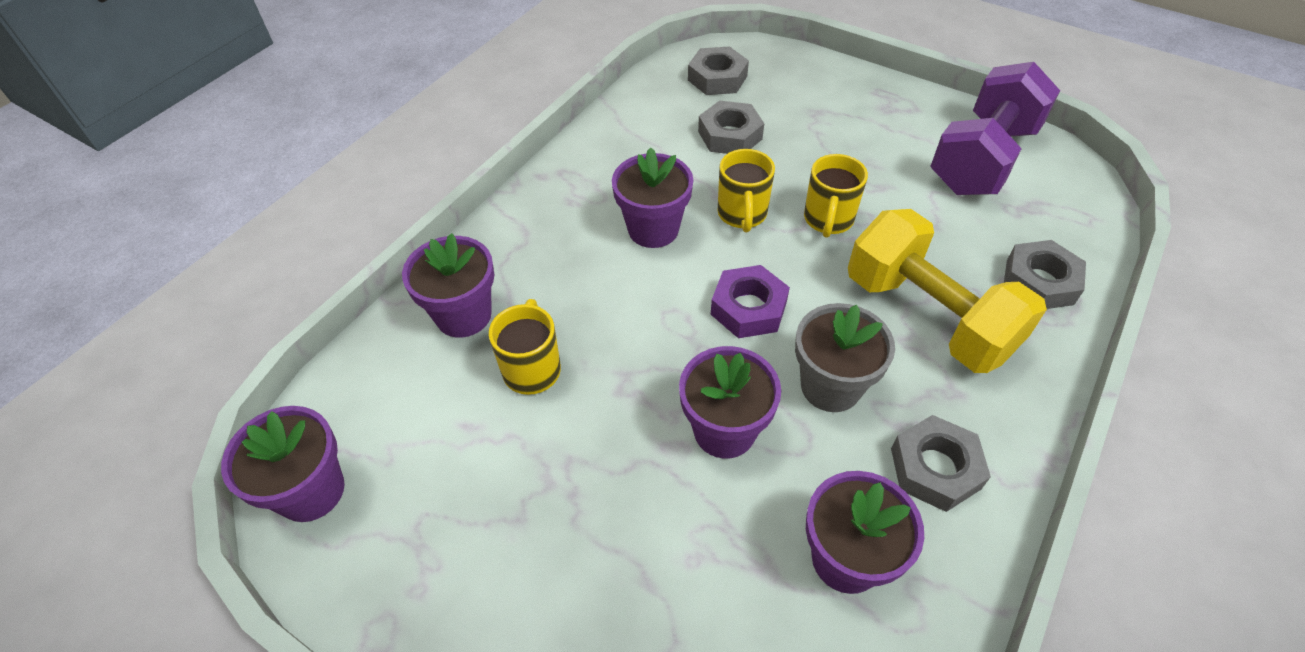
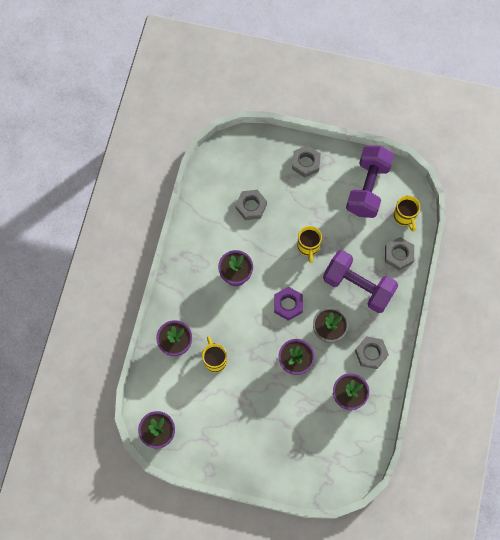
camera: 20 degrees left, 20 degrees up
(717, 78) = (232, 166): grey nut -> grey nut (305, 163)
(742, 215) = (271, 255): yellow mug -> yellow mug (404, 217)
(928, 316) = (358, 286): yellow dumbbell -> purple dumbbell

